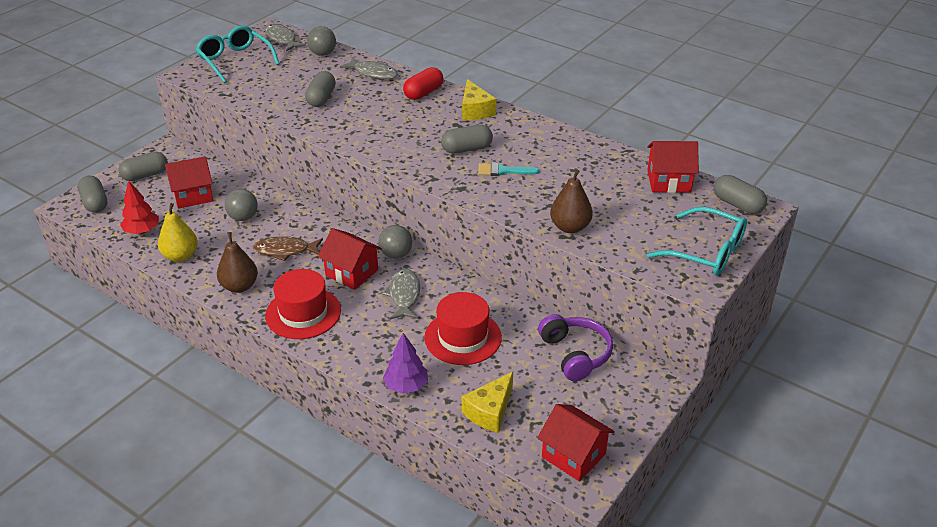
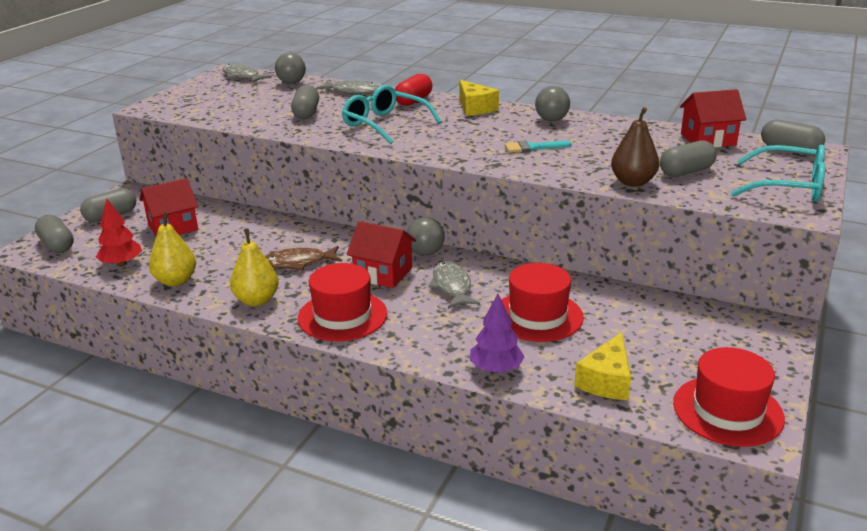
camera: 10 degrees left, 10 degrees down
(235, 60) = (198, 94): turquoise glasses -> turquoise glasses (384, 124)
(239, 286) = (257, 300): brown pear -> yellow pear
(243, 217) = (238, 240): grey ball -> grey ball (551, 120)
(467, 149) = (484, 135): grey capsule -> grey capsule (686, 172)
(573, 455) = (727, 411): red house -> red hat
(575, 354) = (670, 316): purple headphones -> none

